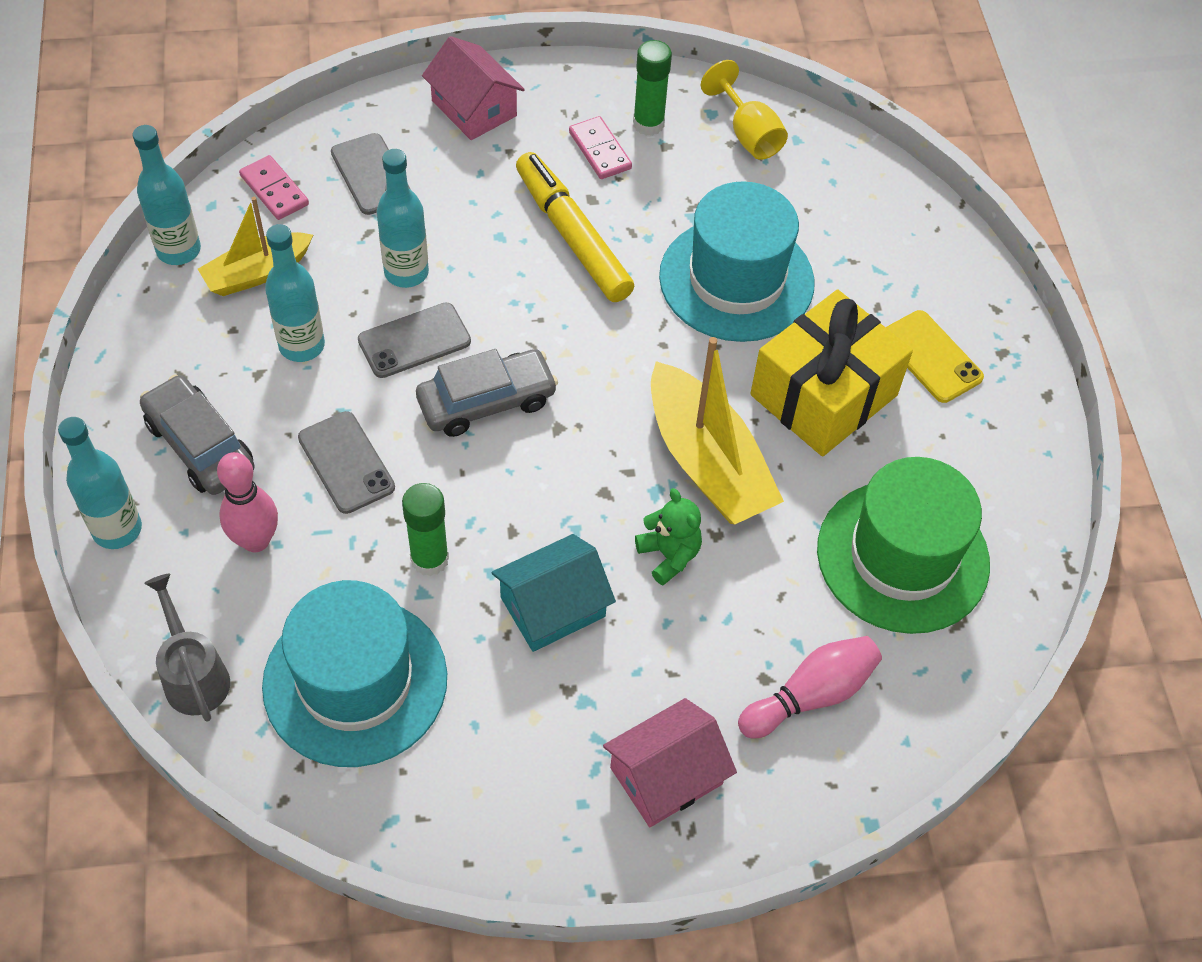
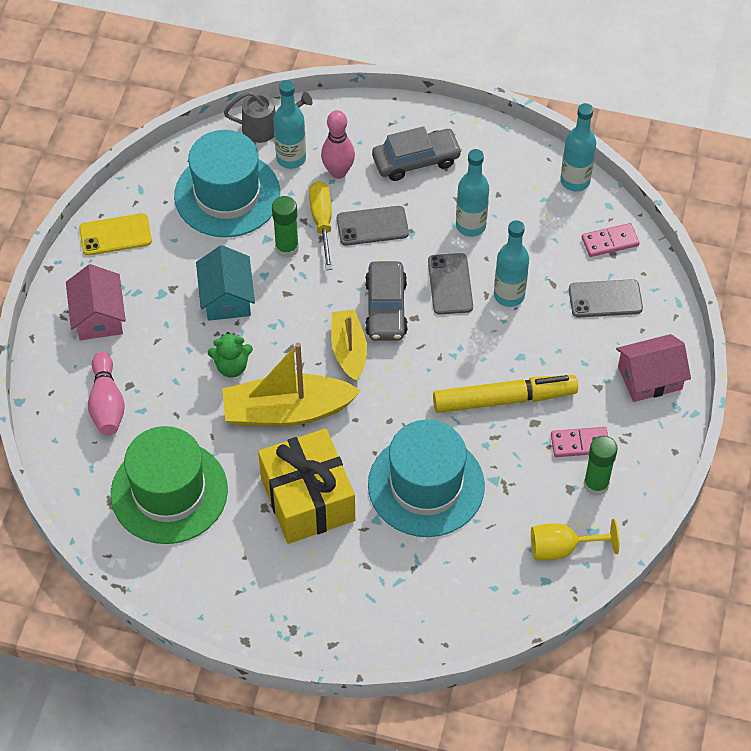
camera: 115 degrees right, 0 degrees up
(117, 529) = (375, 113): turquoise bottle -> turquoise bottle (291, 158)
(257, 273) = (539, 216): yellow boat -> yellow boat (349, 350)
(363, 529) = (322, 222): none -> yellow screwdriver
(931, 357) = (309, 580): yellow phone -> yellow phone (115, 235)

